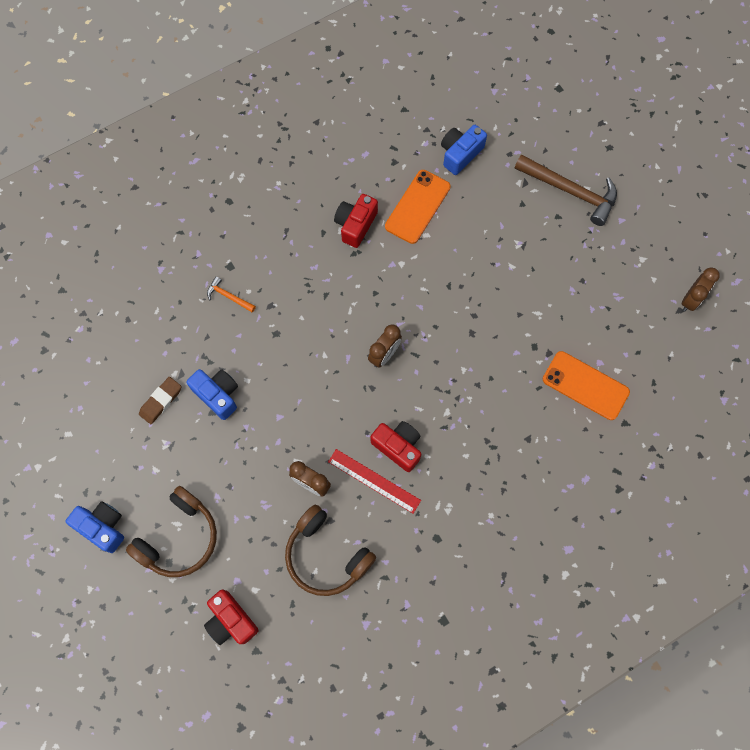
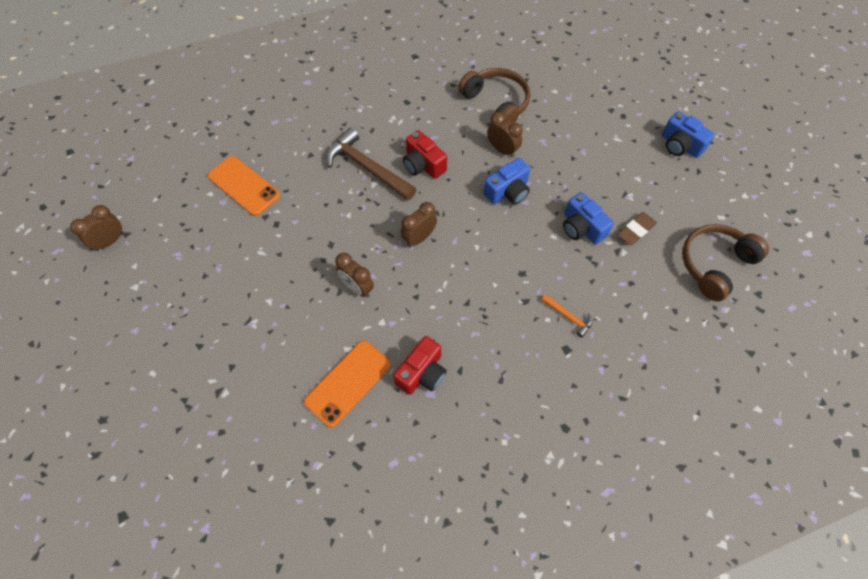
camera: 170 degrees left, 10 degrees down
(179, 537) = (615, 130): brown headphones -> brown headphones (715, 265)
(231, 620) = (574, 76): red camera -> none
(374, 481) = (449, 144): red ruler -> none
(433, 292) = (357, 287): none -> brown clock
(460, 154) = (279, 442): blue camera -> blue camera (507, 192)
(570, 191) = (172, 372): brown hammer -> brown hammer (367, 168)

